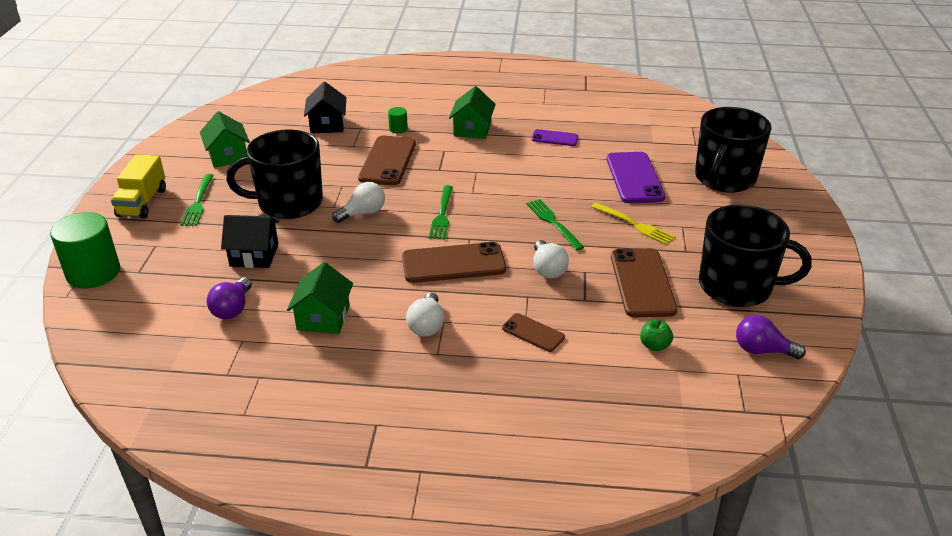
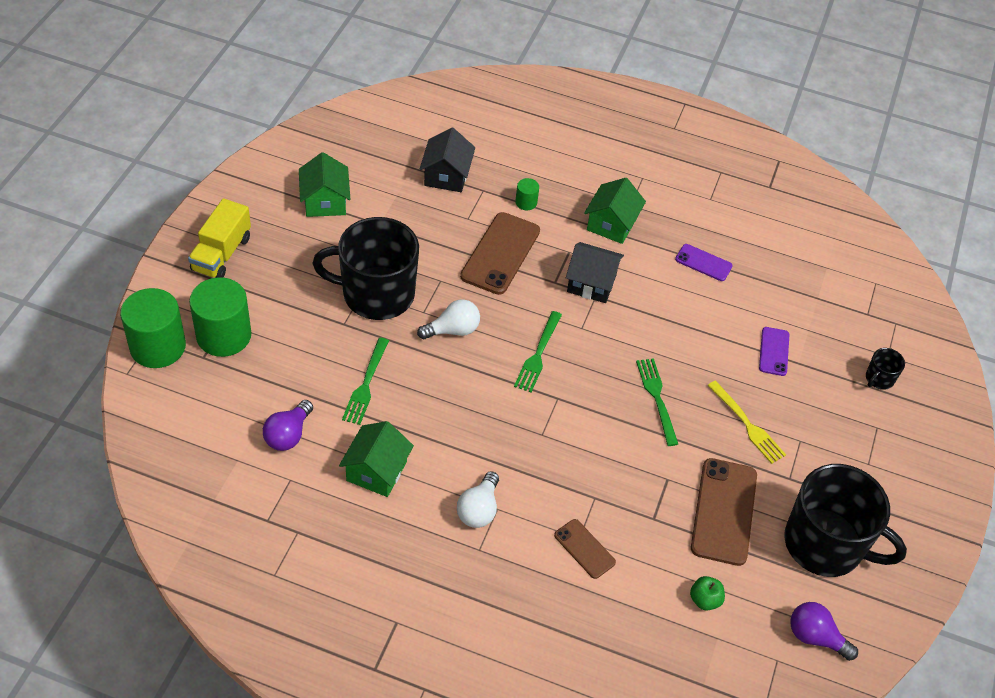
camera: 10 degrees right, 15 degrees up
(155, 254) = (224, 335): none -> green cylinder
(198, 202) = (280, 268): green fork -> green fork (366, 384)
(254, 255) = (324, 364): black house -> black house (591, 283)
(453, 263) = (530, 430): brown phone -> none
(547, 269) = (628, 465): white light bulb -> none
(634, 178) = (774, 351): purple phone -> purple phone, size x0.55
(724, 178) = (879, 379): black mug -> black mug, size x0.41

